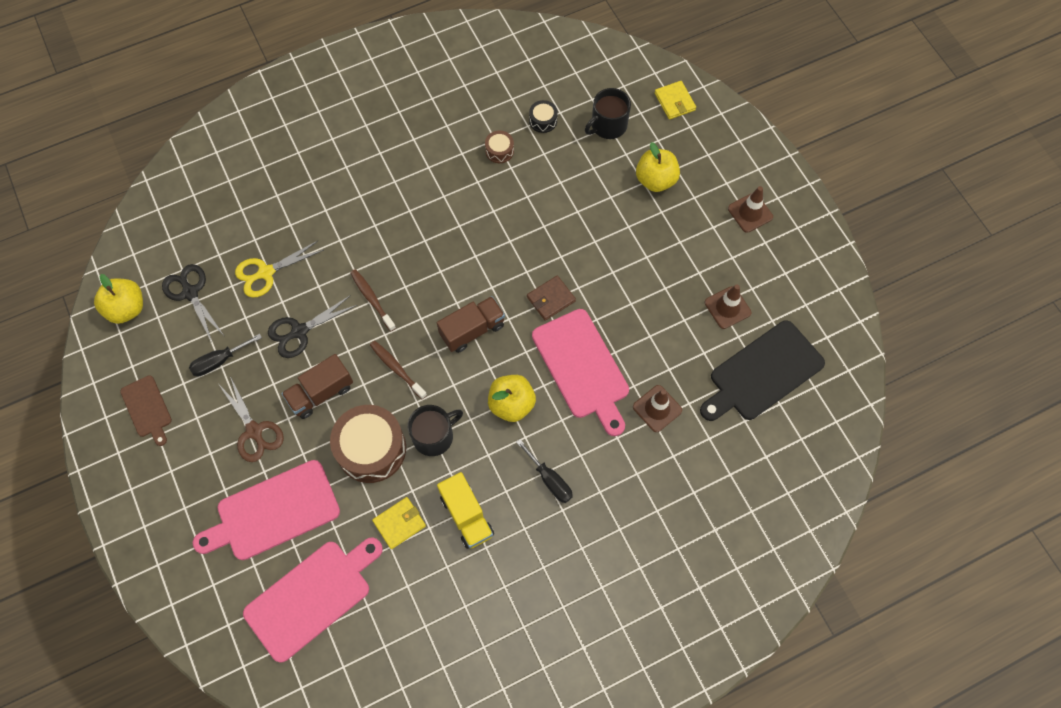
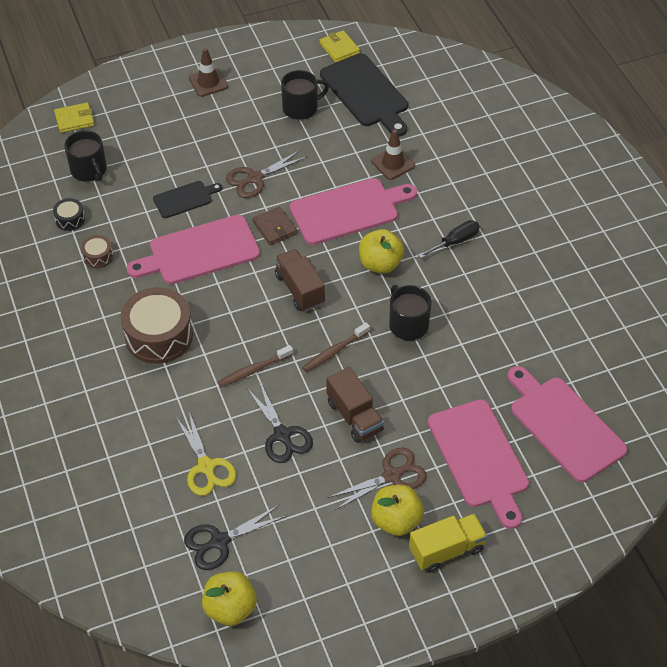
camera: 85 degrees left, 15 degrees down
(147, 408) = (358, 580): brown cutting board -> none
(219, 361) = (308, 510): black screwdriver -> none
(371, 449) = (417, 375): brown drum -> brown drum (159, 335)
(399, 523) = (493, 354): yellow wallet -> yellow wallet (339, 48)
(466, 516) = (487, 303): yellow truck -> yellow truck (446, 550)
(513, 235) = (199, 251): none -> pink cutting board
(580, 213) = (185, 199): none -> black cutting board
(616, 273) = (255, 178): none -> brown scissors
(655, 180) = (159, 142): yellow apple -> yellow apple (396, 520)
(727, 307) = (301, 108): brown traffic cone -> black mug

